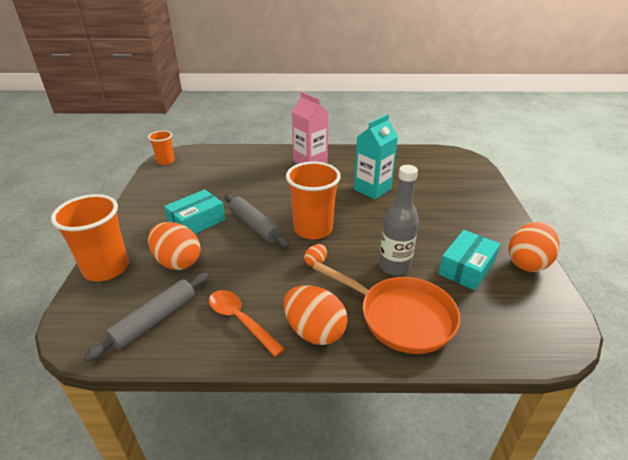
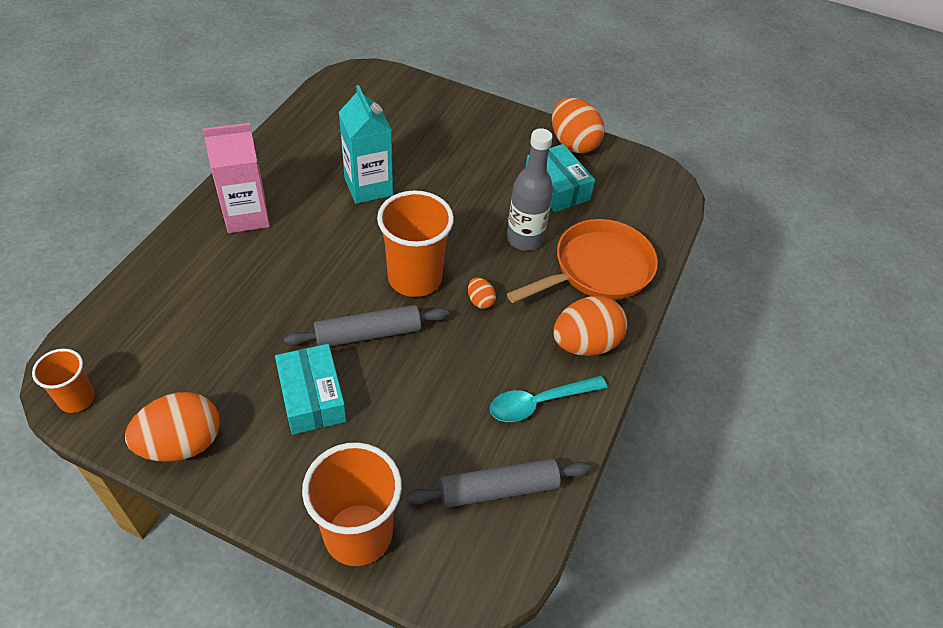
camera: 70 degrees left, 15 degrees up
(155, 320) = (498, 489): grey rolling pin -> grey rolling pin turned 75 degrees counterclockwise
(177, 262) = (395, 442): orange egg -> orange egg (182, 444)
(240, 320) = (539, 403): orange spoon -> turquoise spoon

